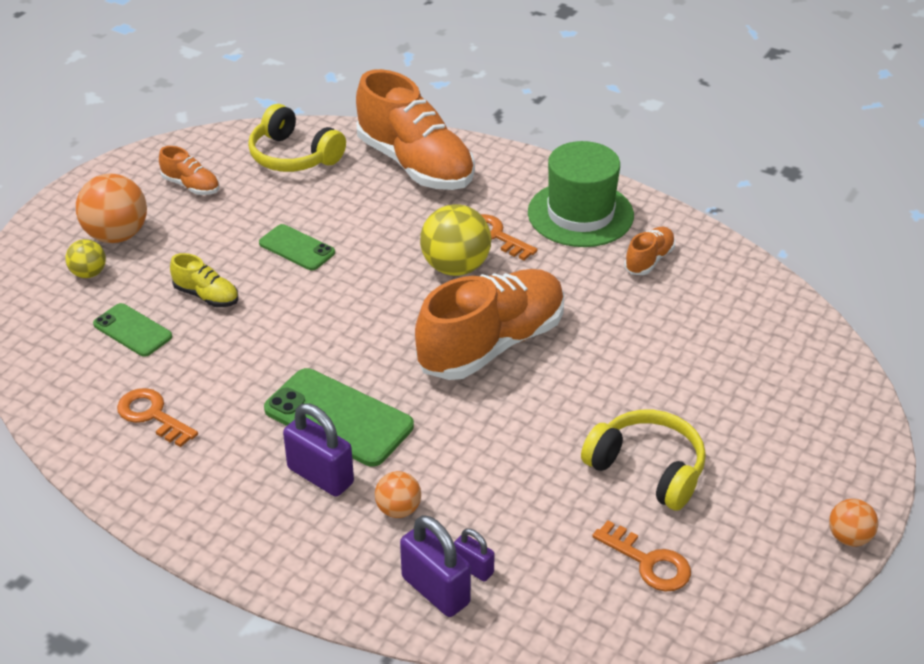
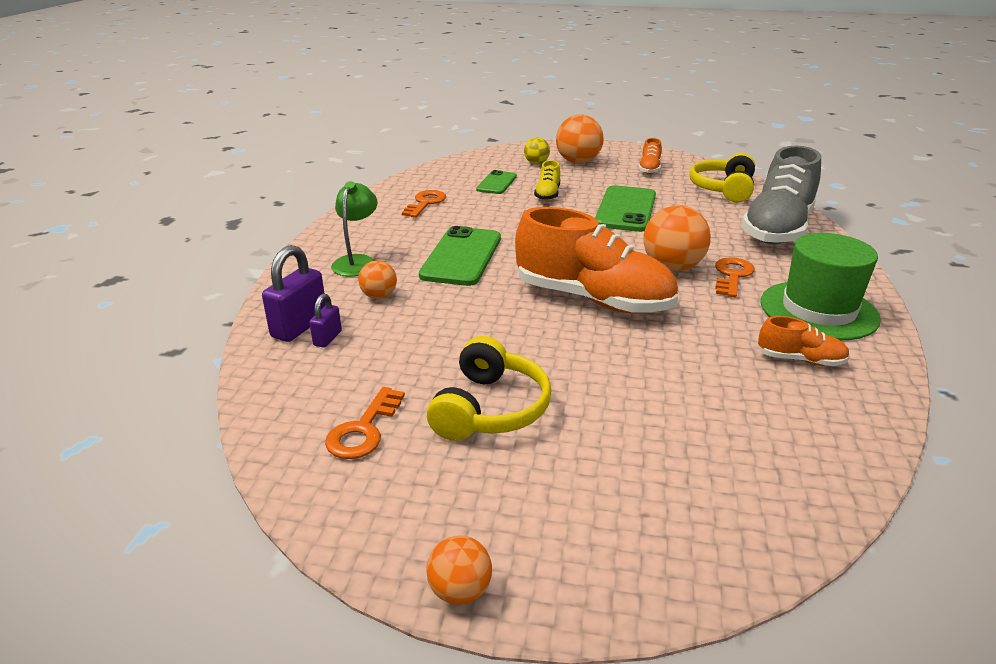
camera: 70 degrees right, 10 degrees down
(296, 515) = (357, 261): none -> green lamp
(297, 248) = (625, 209): green phone -> green phone, size x1.70
(320, 476) = (399, 262): purple padlock -> none
(415, 164) = (777, 229): orange shoe -> grey shoe
(455, 267) = (672, 267): yellow ball -> orange ball

